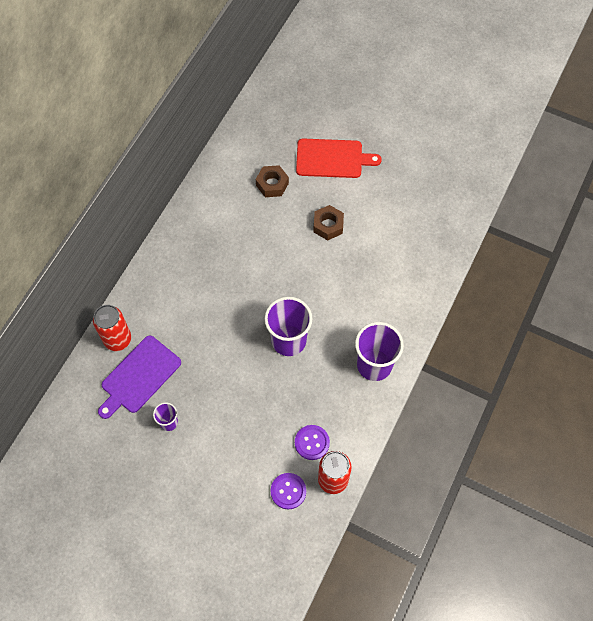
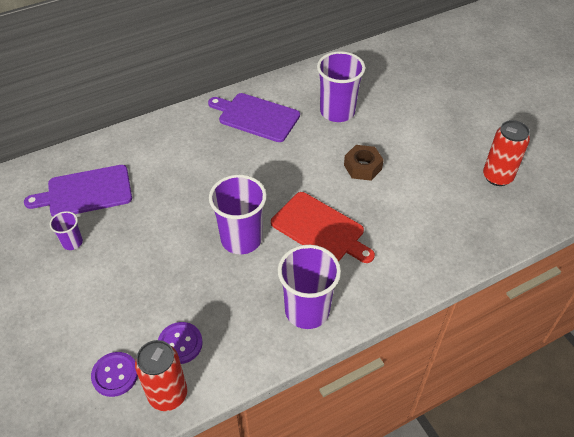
camera: 35 degrees right, 15 degrees down
(117, 339) = (98, 155): red can -> red can (497, 177)
(213, 227) = (256, 117): none -> purple cutting board
(272, 184) = (337, 112): brown nut -> purple cup
(332, 158) = (411, 119): red cutting board -> red cutting board (320, 229)

